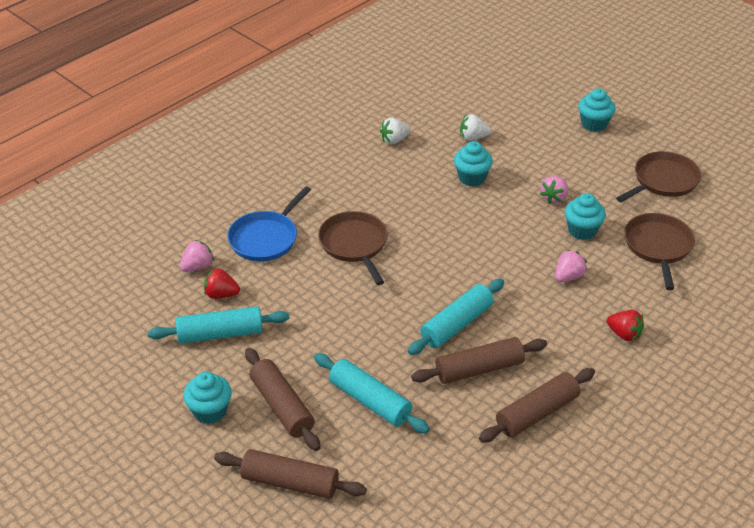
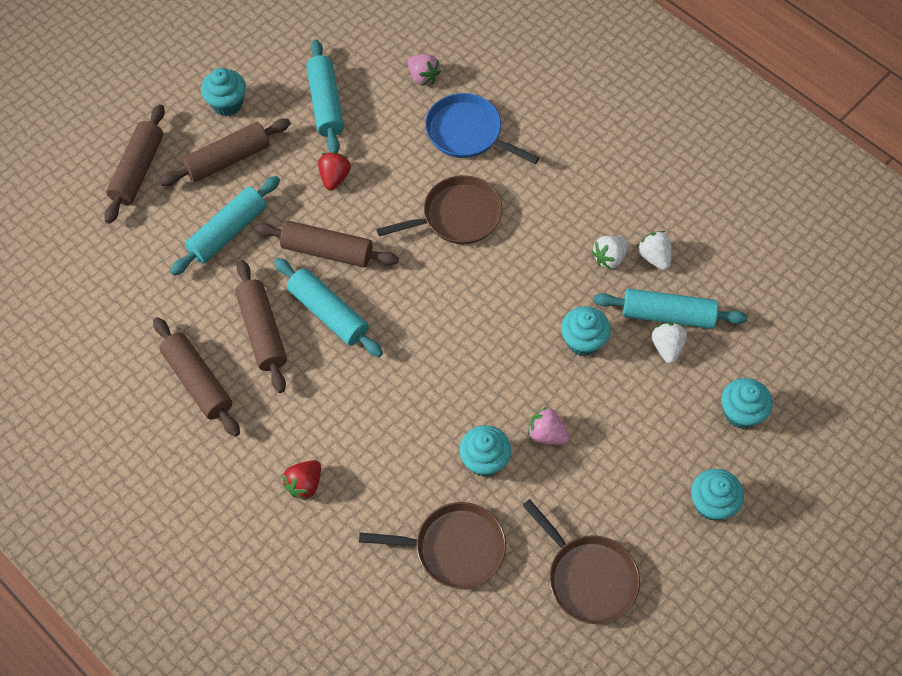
camera: 90 degrees right, 20 degrees up
(221, 294) = (381, 100): red strawberry -> red strawberry (334, 177)
(391, 327) = (327, 251): none -> brown rolling pin
(395, 162) = (609, 258): none -> white strawberry
(445, 136) = (667, 315): none -> turquoise rolling pin
(522, 108) = (741, 413): none -> turquoise cupcake
(568, 276) = (401, 435): pink strawberry -> none

